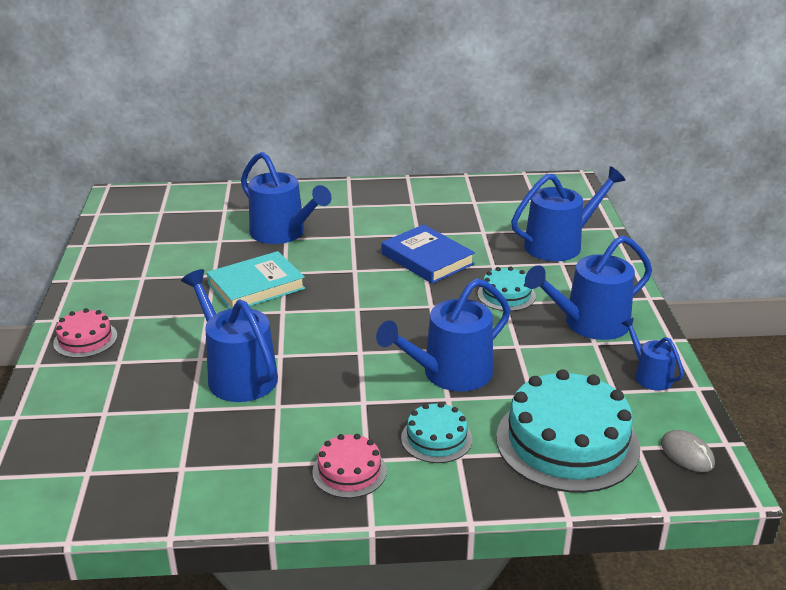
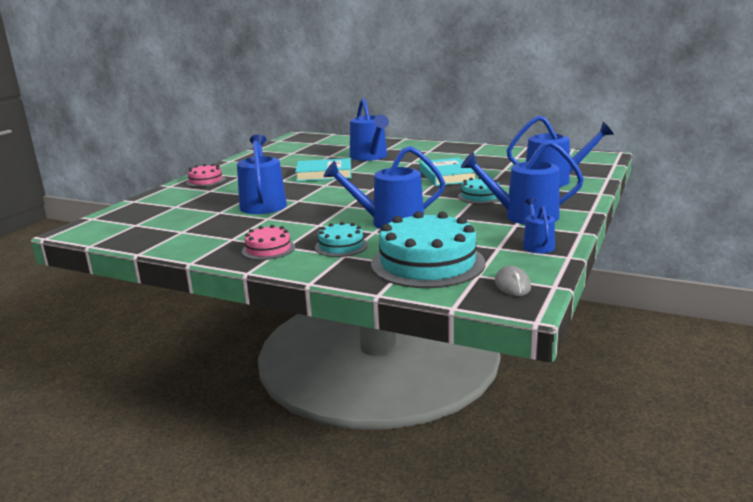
camera: 30 degrees right, 10 degrees down
(427, 259) = (447, 176): blue book -> turquoise book

